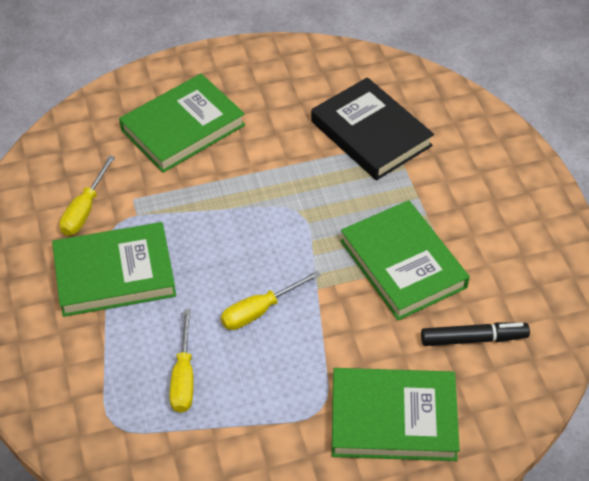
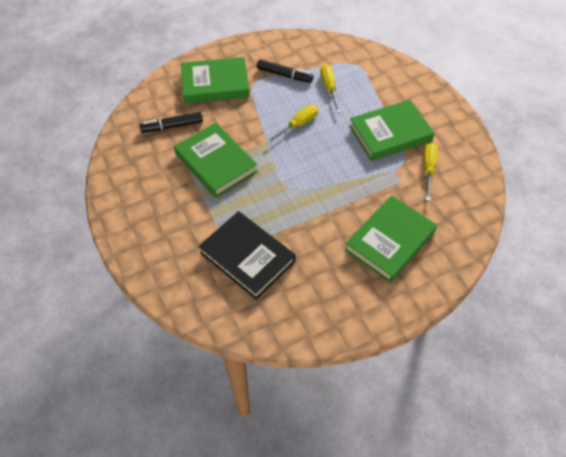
camera: 170 degrees right, 5 degrees up
(258, 419) = (284, 75): none -> black marker

